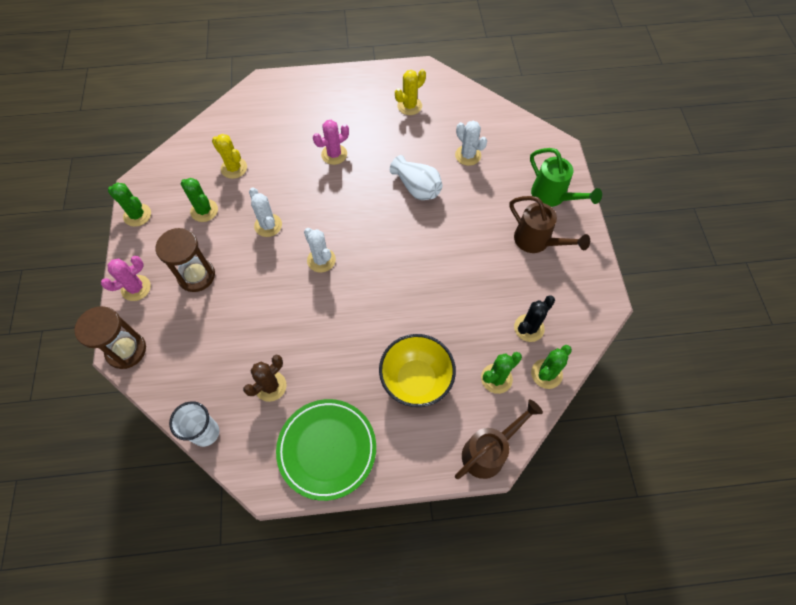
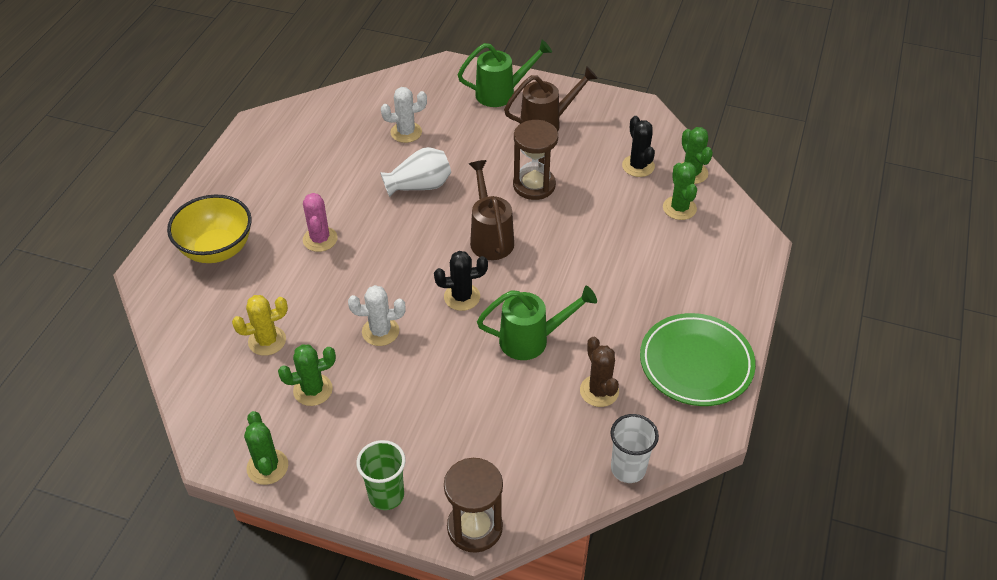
camera: 65 degrees left, 15 degrees down
(136, 288) = (386, 495): pink cactus -> green cup
(137, 215) = (267, 467): green cactus -> green cactus turned 75 degrees counterclockwise
(196, 275) = (408, 424): brown hourglass -> brown hourglass (534, 185)
(300, 321) = (531, 340): none -> green watering can
(321, 260) = (462, 297): white cactus -> black cactus
(409, 106) = (301, 152): yellow cactus -> none
(416, 380) = (652, 267): yellow bowl -> yellow bowl (217, 249)
(488, 451) = (750, 241): brown watering can -> brown watering can (490, 237)

